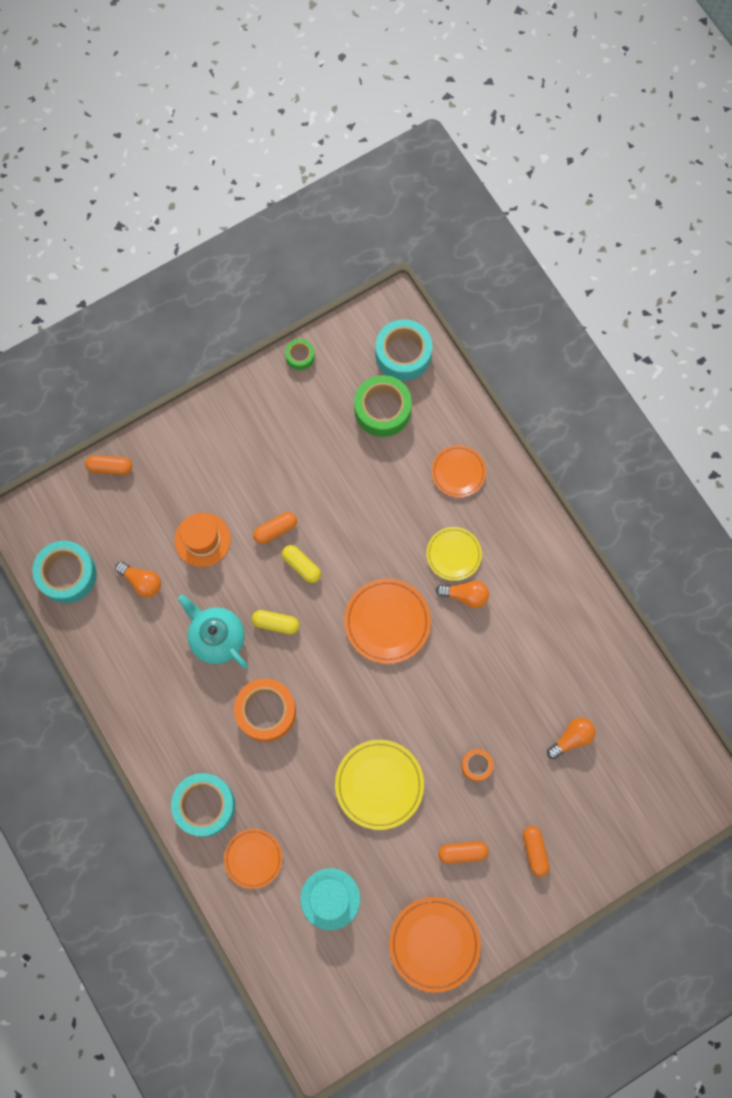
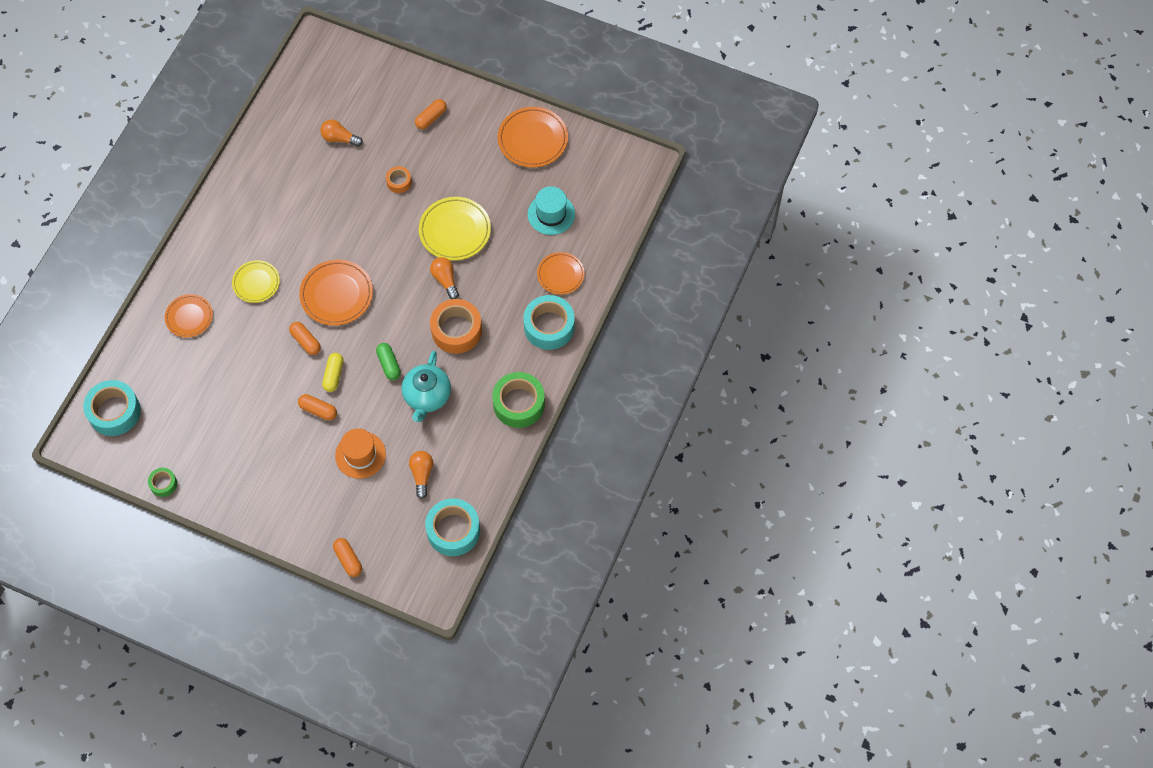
camera: 125 degrees left, 10 degrees down
(276, 623) = (389, 364): yellow capsule -> green capsule
(382, 410) = (171, 398): green tape -> green tape (519, 404)
(462, 852) = (463, 157): orange capsule -> orange capsule (306, 341)
(465, 595) = (282, 258): orange light bulb -> orange light bulb (445, 280)

